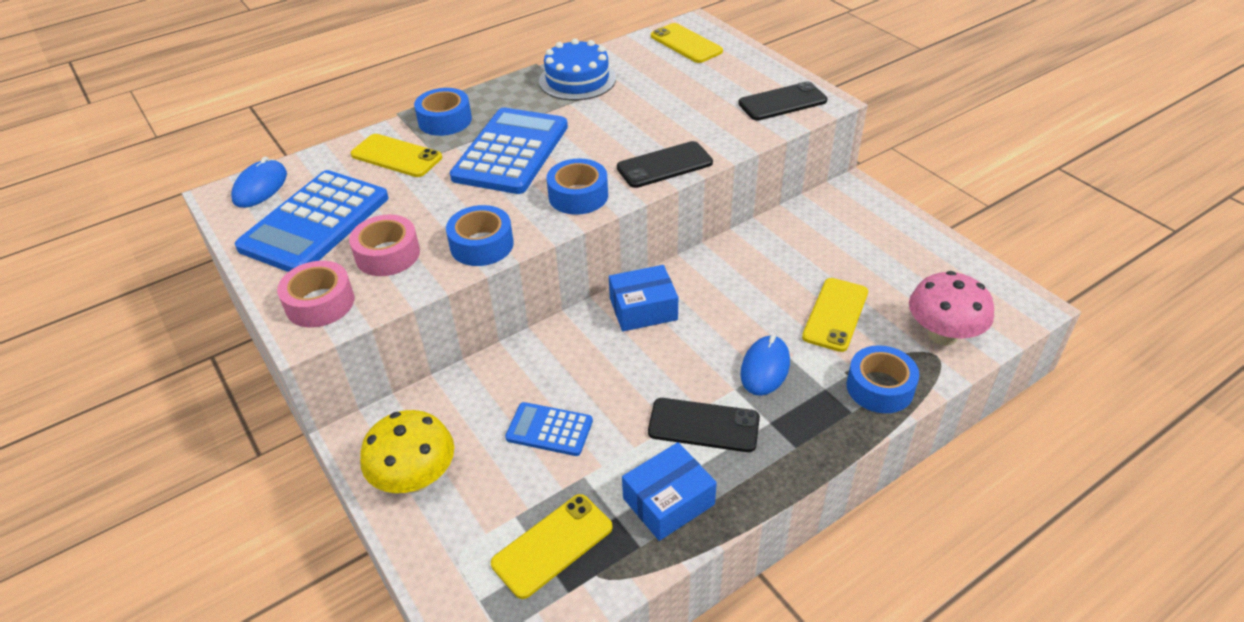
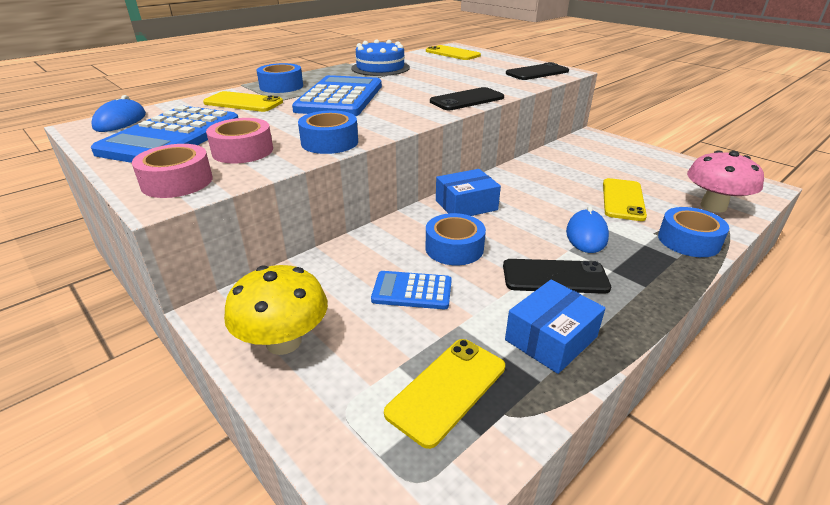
camera: 10 degrees left, 10 degrees down
(578, 196) = (404, 115): blue tape -> blue tape (454, 248)

